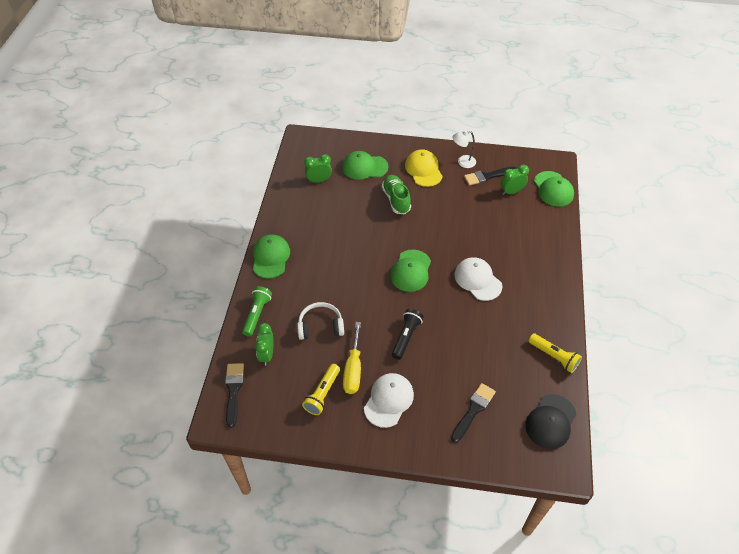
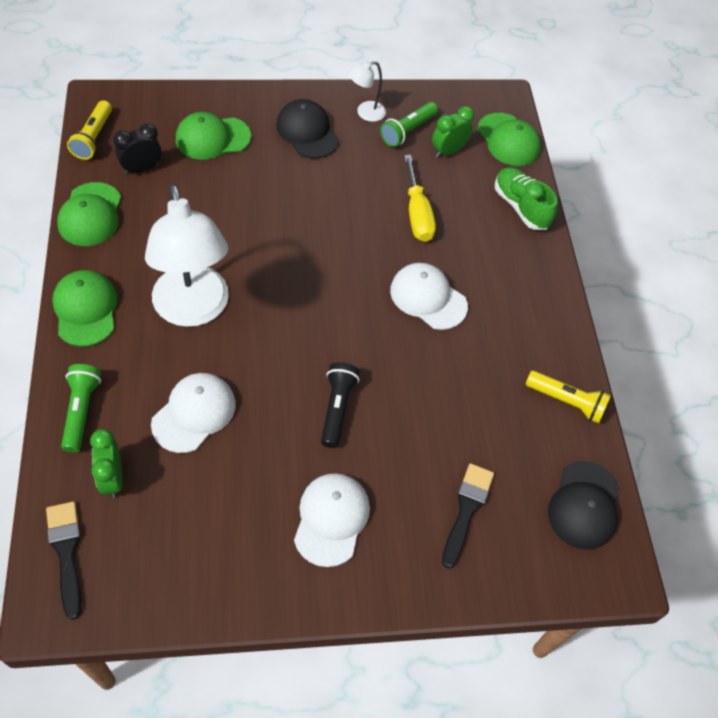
camera: 20 degrees left, 5 degrees up
(319, 180) = (141, 168): green clock -> black clock
(320, 326) = (194, 413): white headphones -> white cap
(322, 394) = (221, 529): yellow flashlight -> yellow flashlight (93, 138)
(332, 266) = (193, 310): none -> white lamp
(353, 369) = (263, 477): yellow screwdriver -> yellow screwdriver (417, 214)
(396, 199) = (274, 185): green shoe -> green shoe (521, 207)
(411, 271) = (322, 298): green cap -> green cap (90, 215)
(423, 170) = (307, 132): yellow cap -> black cap
(487, 176) = (407, 131): black brush -> green flashlight

